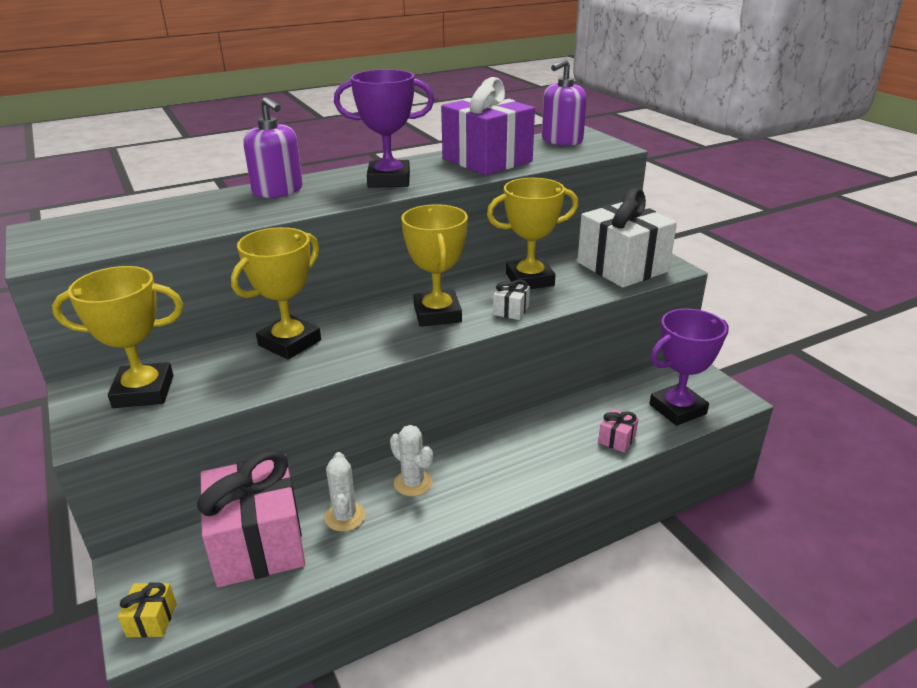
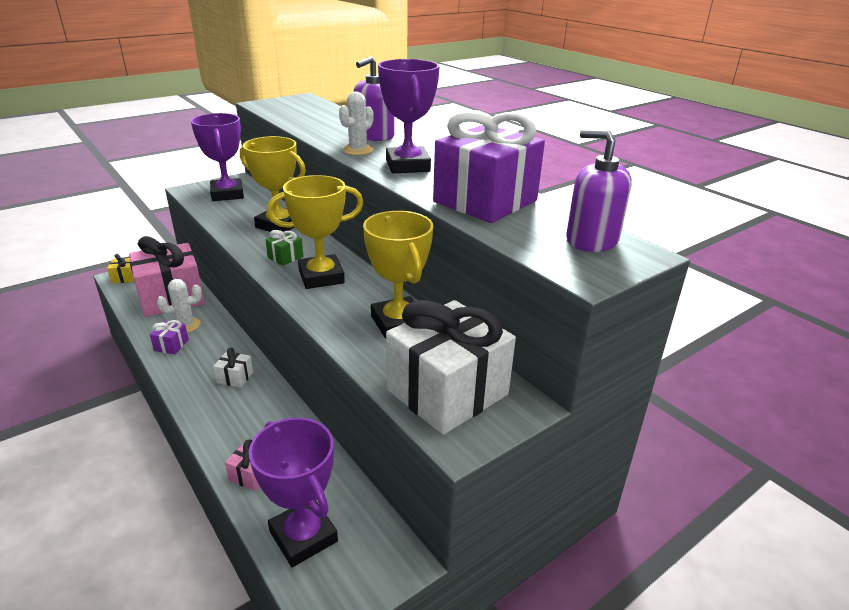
camera: 80 degrees right, 0 degrees up
(143, 391) = (227, 194): yellow trophy -> purple trophy
(384, 335) = (285, 257): none -> green gift
(391, 524) = (171, 345): none -> purple gift
(413, 483) = (214, 350): white cactus -> white cactus (358, 150)
(511, 310) = (328, 314): white gift -> white gift (235, 377)

